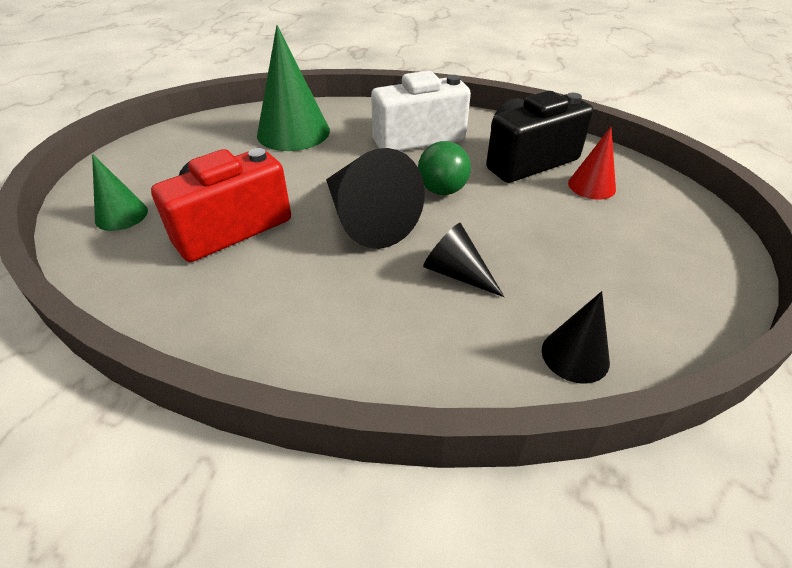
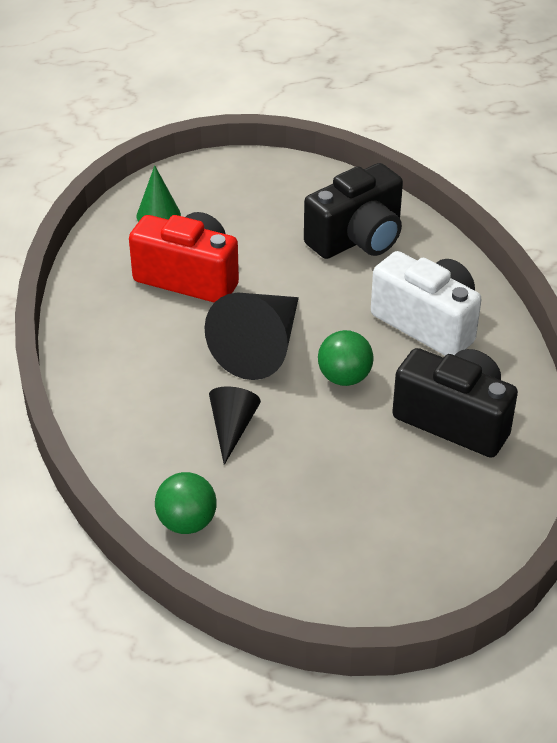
camera: 60 degrees right, 0 degrees up
(293, 132) = (357, 239): green cone -> black camera
(575, 355) = (187, 522): black cone -> green ball
(591, 186) = (446, 482): red cone -> none

